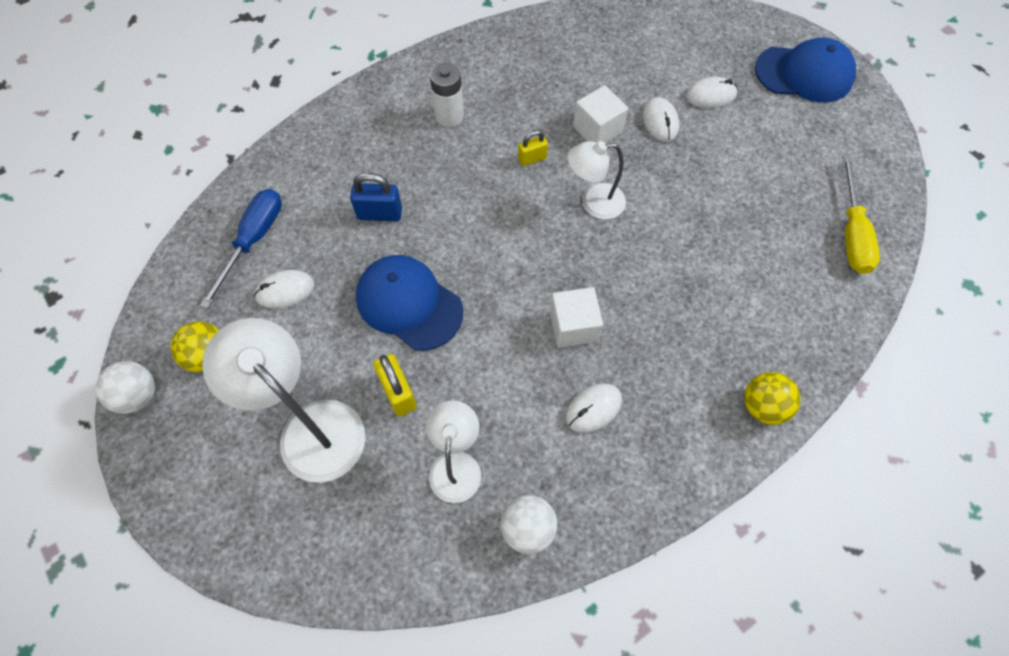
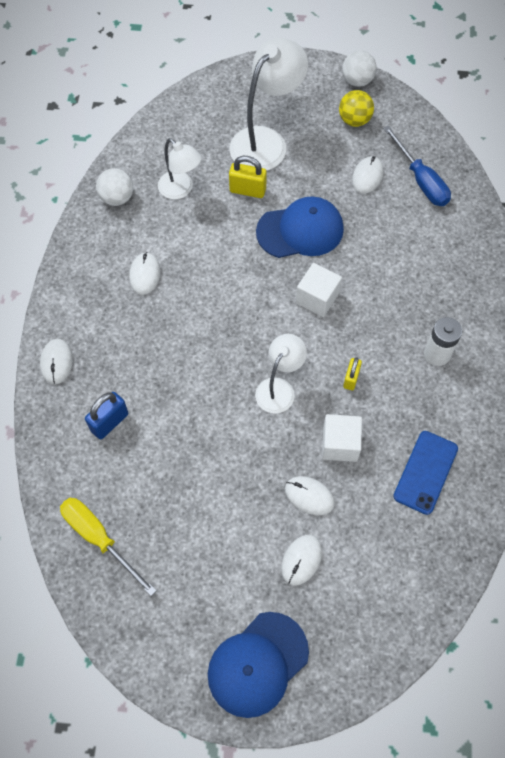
camera: 130 degrees right, 0 degrees up
(310, 427) = (266, 141): white lamp -> white lamp turned 45 degrees counterclockwise
(379, 214) = (383, 257): blue padlock -> blue padlock (109, 422)
(563, 65) = (425, 472): none -> blue phone
(573, 326) = (203, 304): white cube -> white cube (317, 298)
(763, 406) = (56, 362): yellow ball -> white mouse

